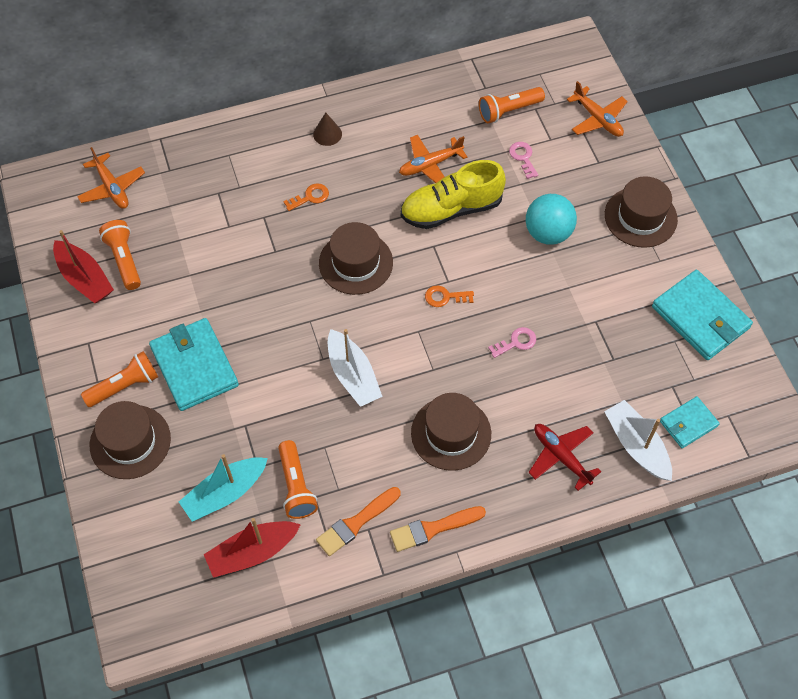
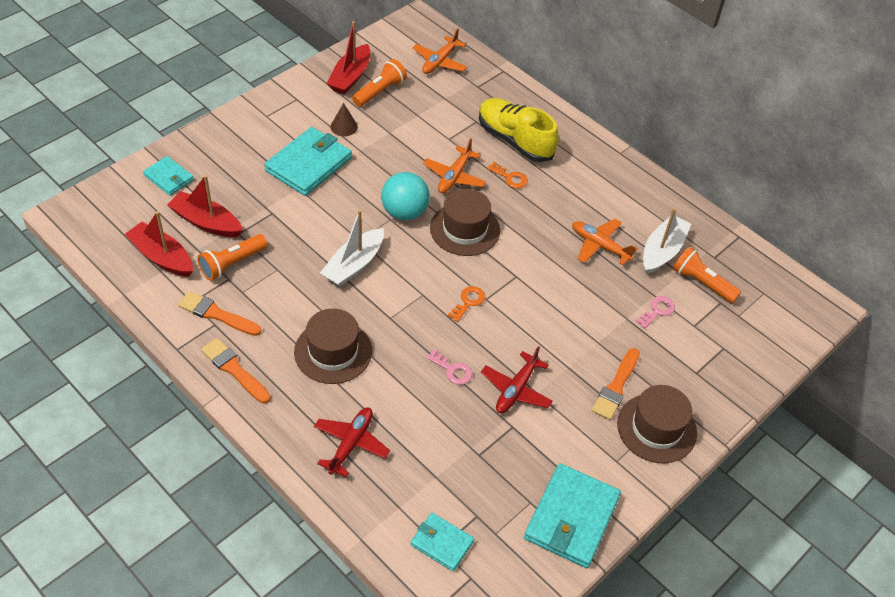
camera: 60 degrees right, 10 degrees down
(124, 386) = (270, 132): orange flashlight -> none
(130, 442) = (224, 152): brown hat -> none
(138, 510) = (169, 178): none -> turquoise wallet
(225, 493) = (206, 222): turquoise boat -> red boat
(327, 134) = (581, 167): brown cone -> brown cone (344, 127)
(445, 297) = (468, 302): orange key -> orange key turned 60 degrees clockwise
(451, 209) = (563, 276): yellow shoe -> yellow shoe (515, 140)
(548, 233) = (586, 357): turquoise ball -> turquoise ball (404, 212)
(559, 301) = (516, 389): none -> red plane
(588, 226) = (616, 387): none -> orange brush
(597, 119) = (747, 356): orange plane -> orange plane (454, 176)
(636, 446) = (393, 504): white boat -> white boat (662, 251)

